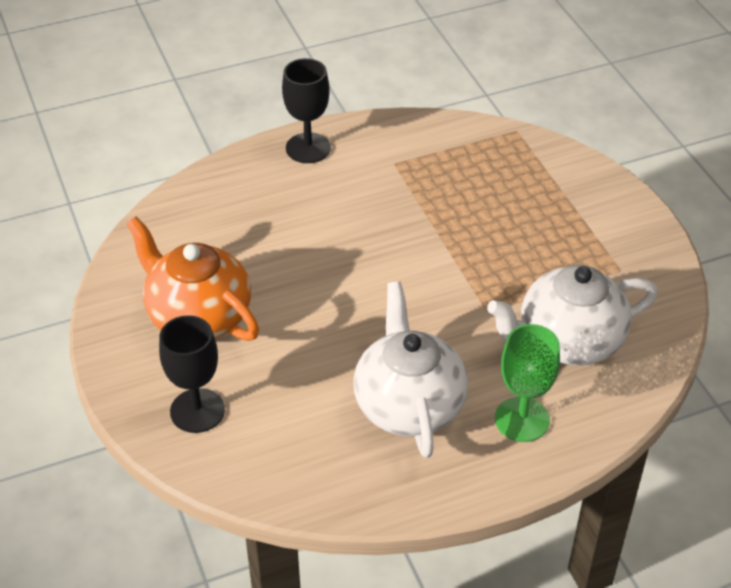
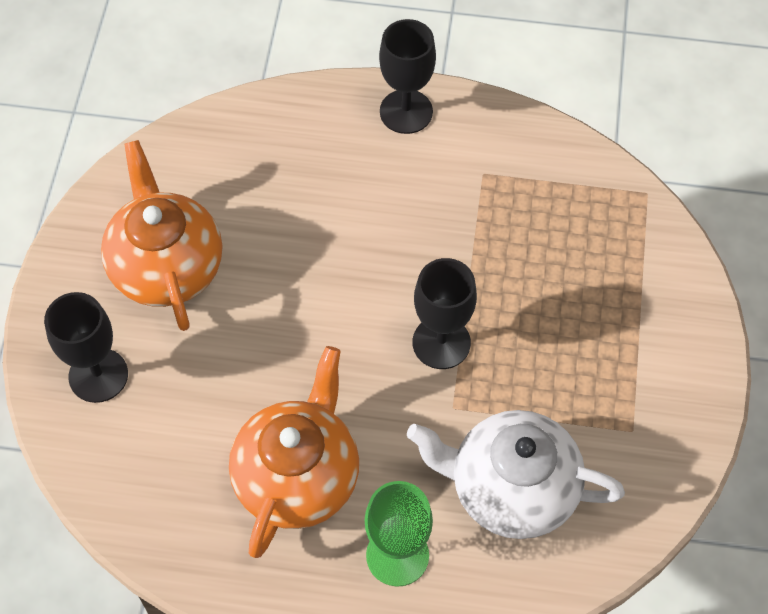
camera: 30 degrees right, 15 degrees up
(408, 404) = (298, 476): white teapot -> orange teapot
(446, 275) = (441, 342): none -> black goblet

